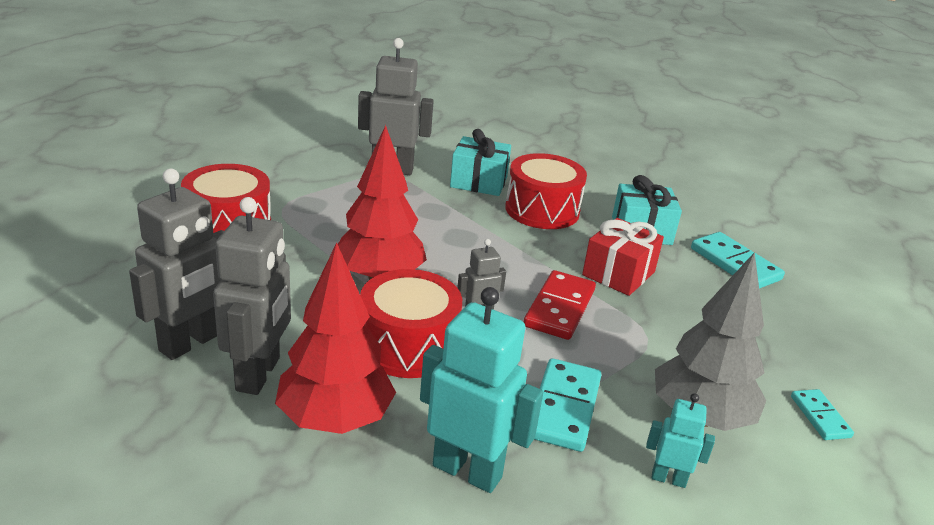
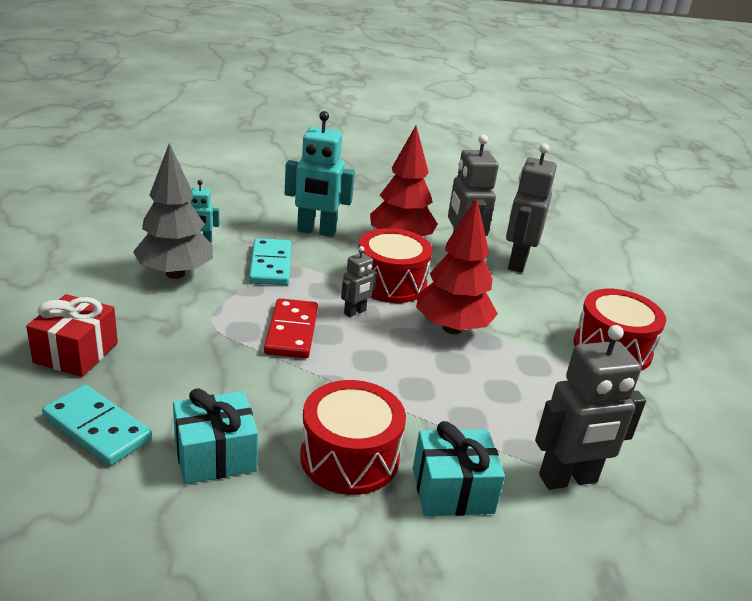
camera: 160 degrees right, 0 degrees up
(618, 273) = (241, 381): red gift -> red gift (76, 352)
(820, 417) = (79, 287): turquoise domino -> none

